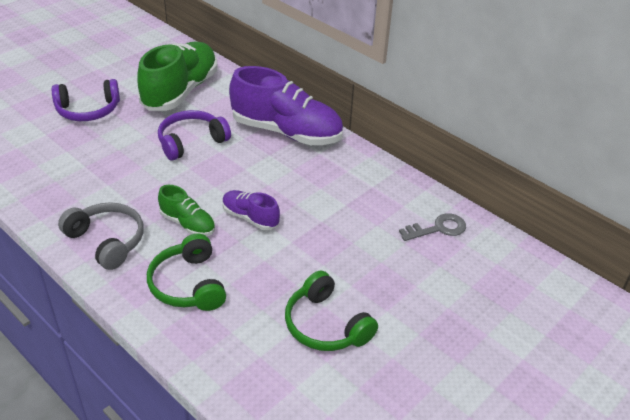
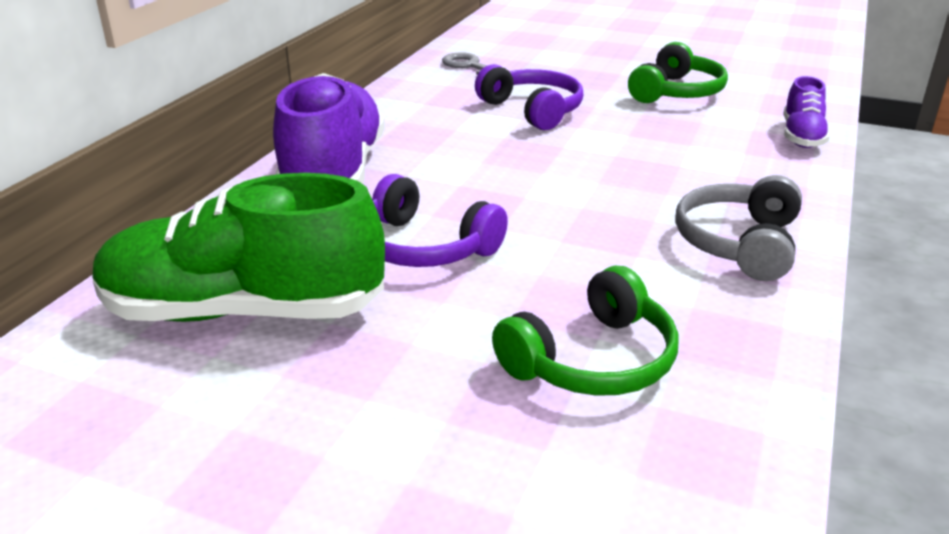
camera: 110 degrees left, 10 degrees down
(88, 110) = (397, 422): purple headphones -> purple headphones (532, 110)
(188, 224) = (627, 194): green shoe -> none
(188, 284) = (727, 166): green headphones -> green headphones (592, 360)
(250, 218) = (564, 157): purple shoe -> purple shoe (801, 136)

